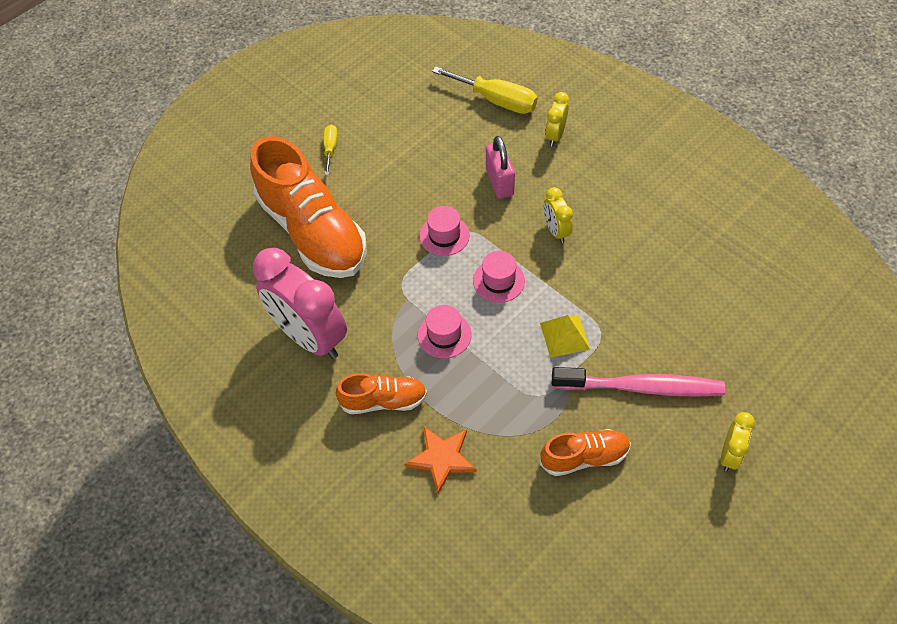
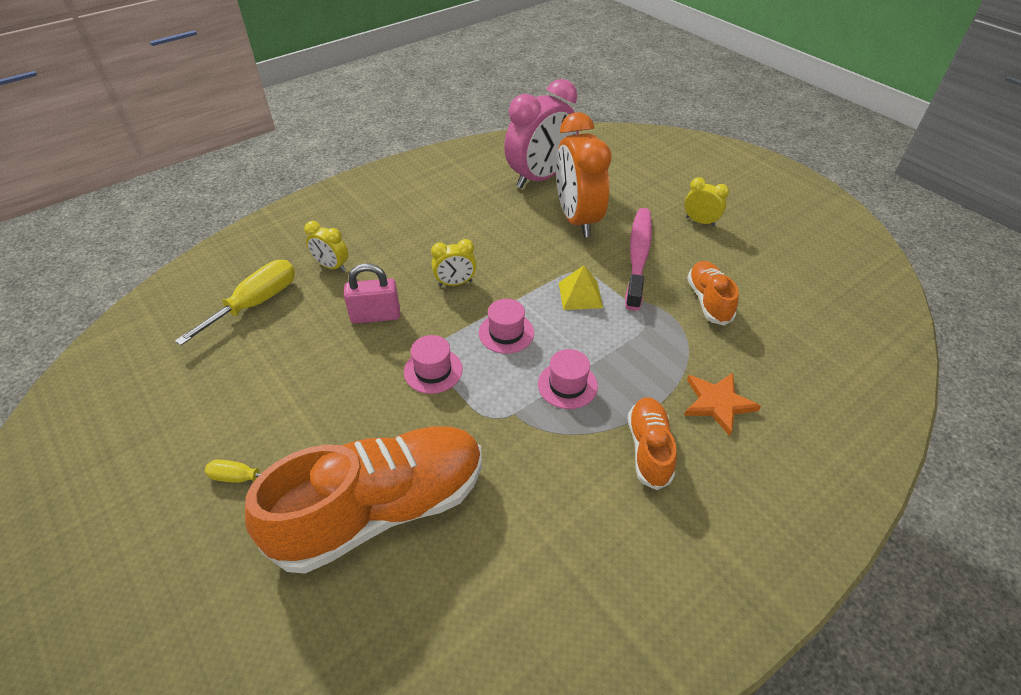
camera: 85 degrees left, 10 degrees down
(310, 337) = (553, 522): pink clock -> pink clock (540, 178)
(691, 323) = (577, 219): none -> orange clock

